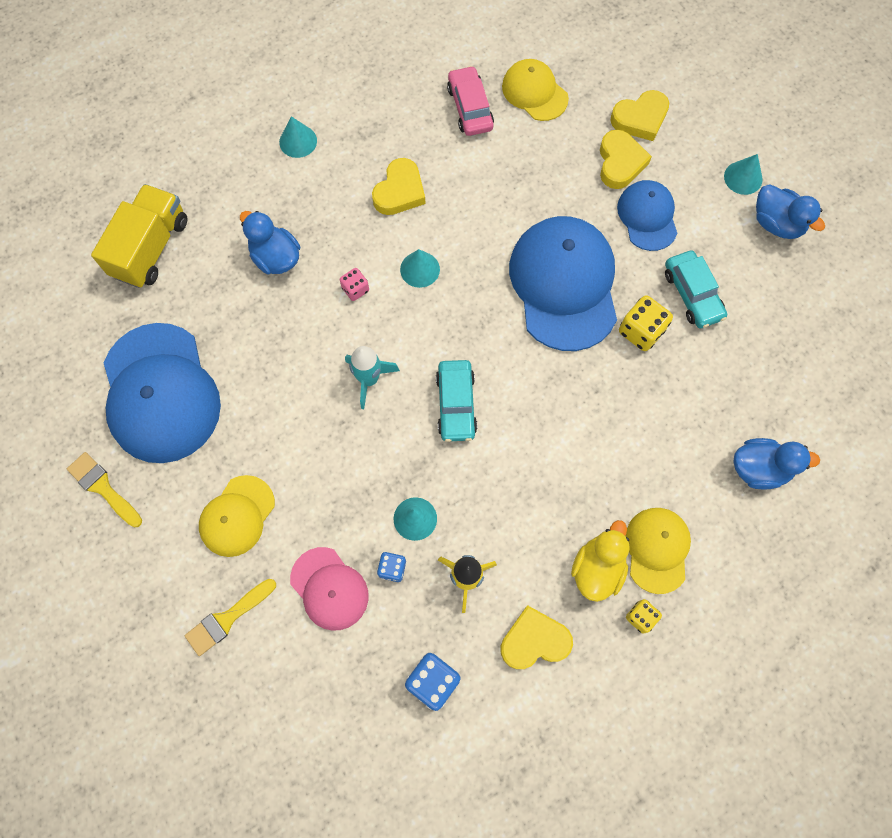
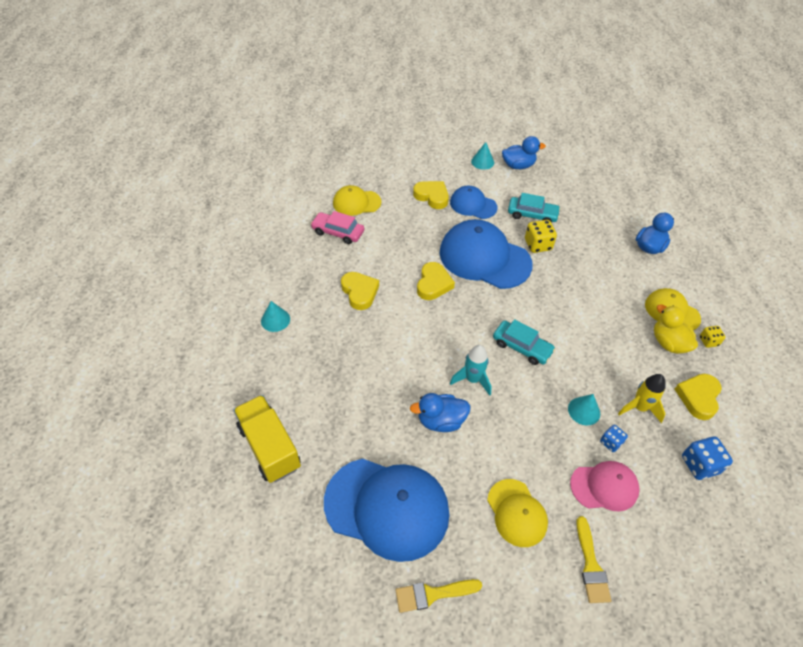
camera: 55 degrees left, 20 degrees down
(276, 258) = (345, 379): blue duck -> blue duck (441, 421)
(355, 289) = (405, 351): pink dice -> none
(420, 269) = (419, 313): turquoise cone -> none
(640, 119) = (414, 175): yellow heart -> yellow heart (433, 284)

